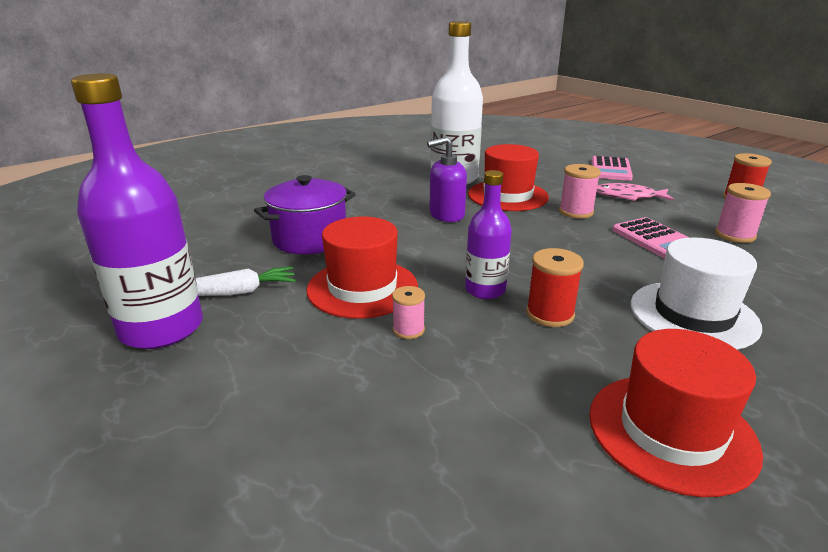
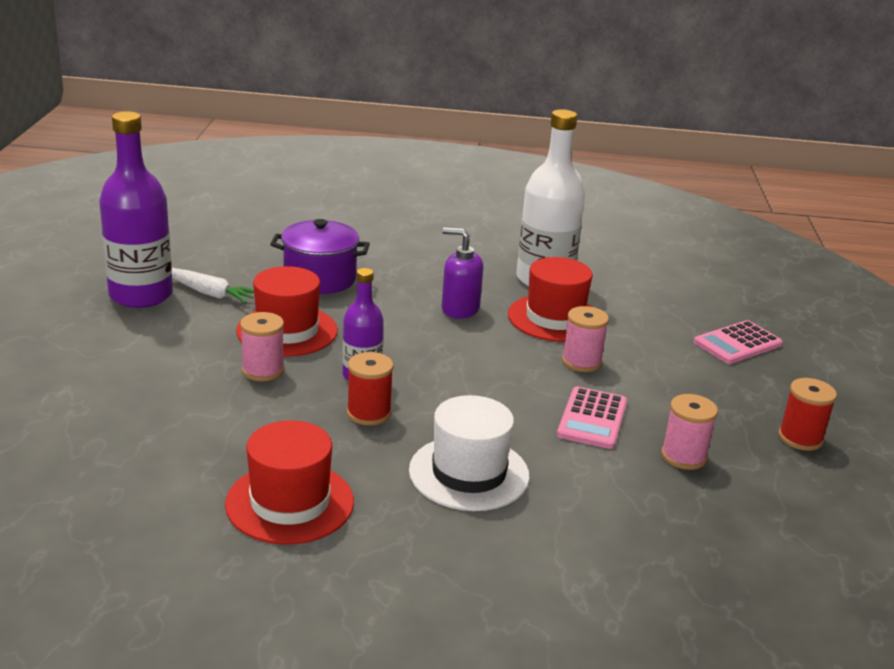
camera: 40 degrees right, 0 degrees up
(408, 330) = (263, 370): pink spool -> pink spool, size x1.54
(628, 196) = (676, 375): pink fish -> none

